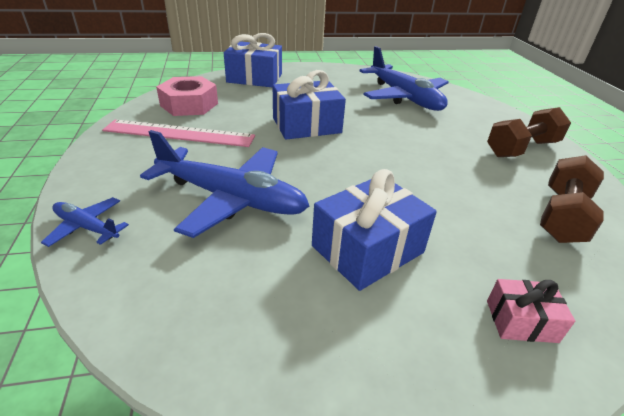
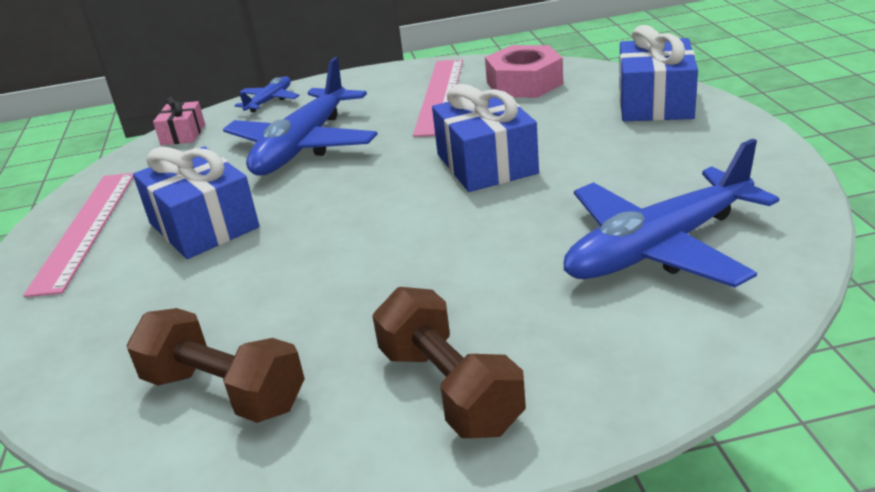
camera: 95 degrees right, 5 degrees down
(364, 355) = (85, 229): none -> pink ruler
(521, 321) = (71, 315): pink gift -> pink gift (183, 134)

